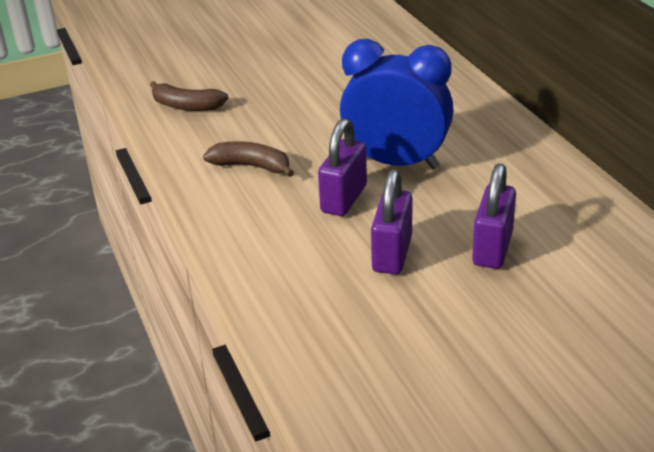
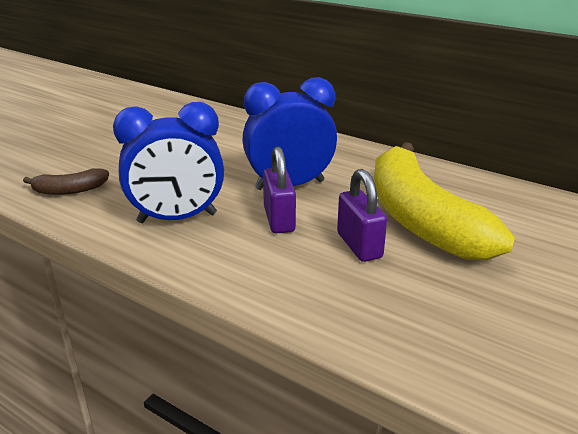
camera: 35 degrees left, 5 degrees down
(251, 166) = (177, 218): brown banana -> blue clock
(492, 248) = (420, 219): purple padlock -> yellow banana

